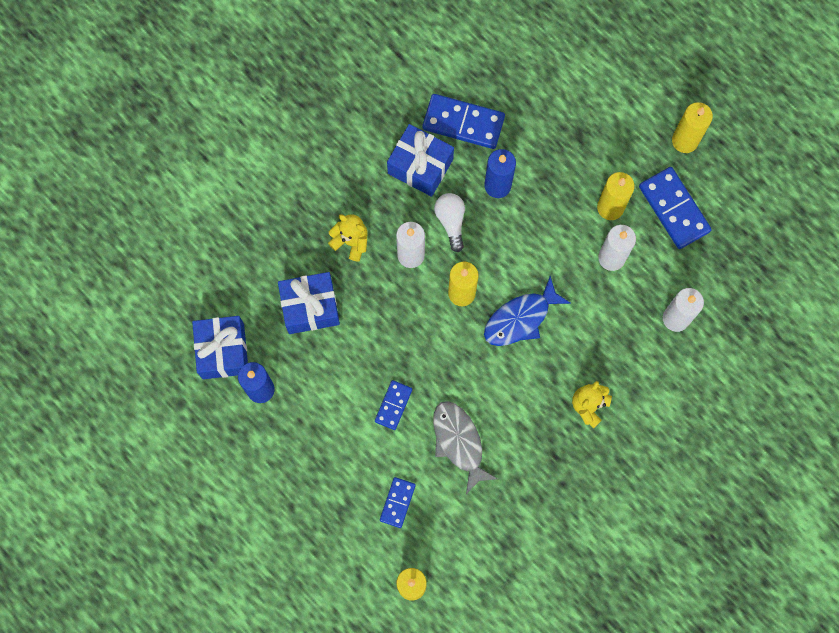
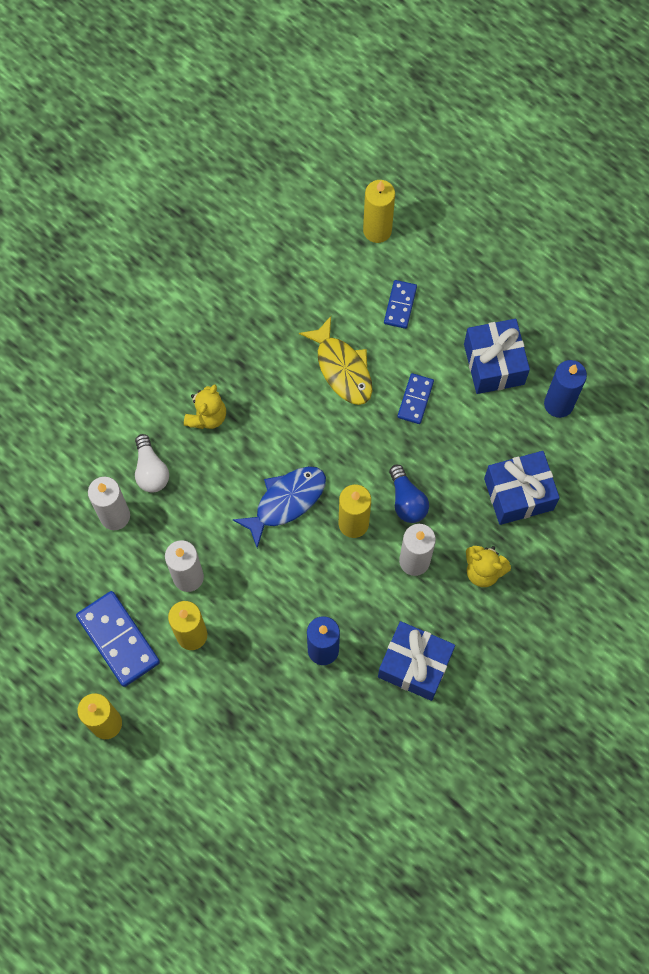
camera: 175 degrees right, 5 degrees down
(223, 351) = (605, 440): blue gift -> blue gift (494, 364)
(411, 310) = (407, 500): none -> blue light bulb
(451, 221) = (373, 603): white light bulb -> white light bulb (151, 470)
(459, 442) = (342, 368): grey fish -> yellow fish
(463, 123) = (369, 722): blue domino -> none

